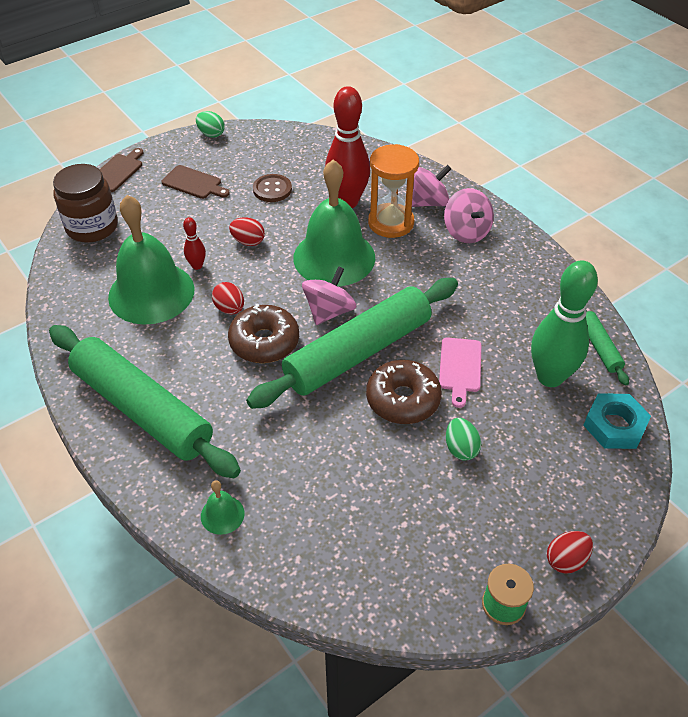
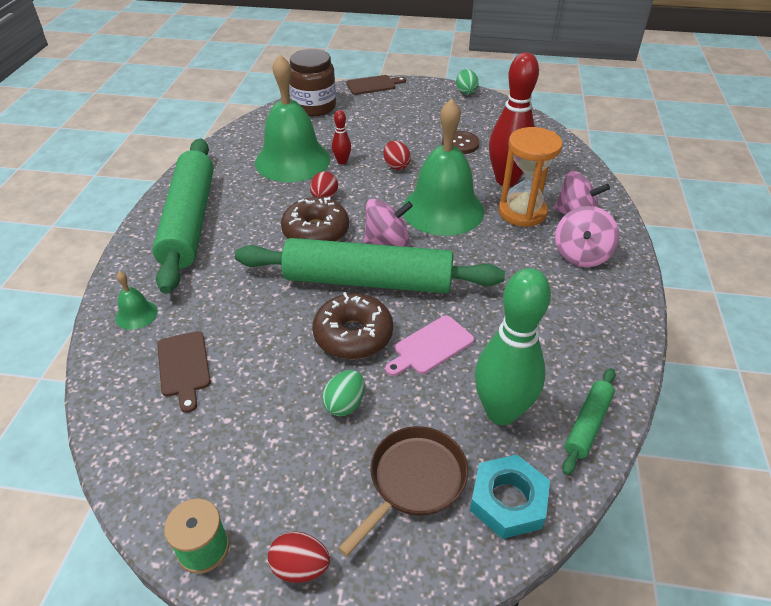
camera: 45 degrees right, 5 degrees down
(194, 183) = (411, 114): brown cutting board -> brown cutting board (184, 366)
(558, 459) = (413, 481): none -> brown pan

